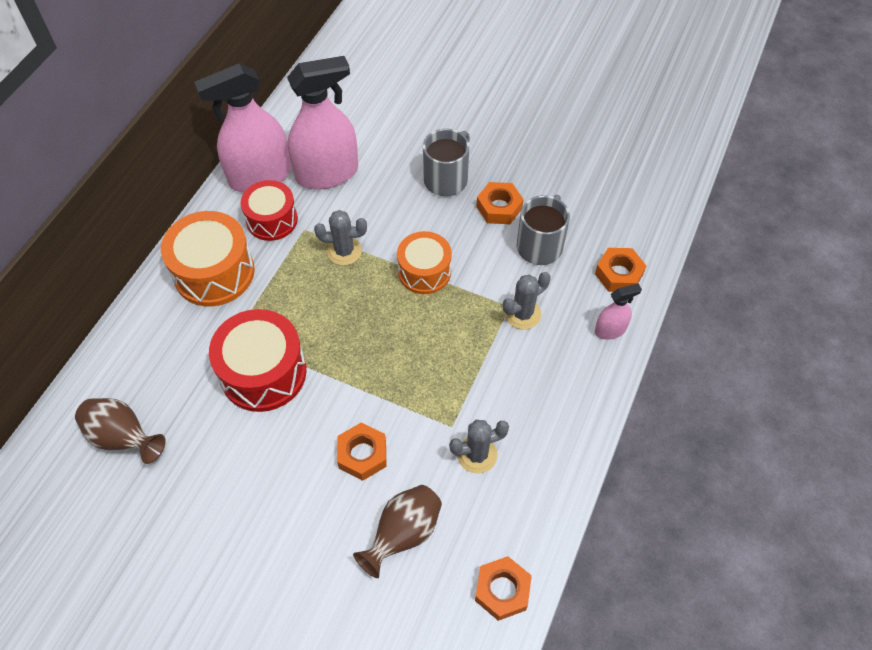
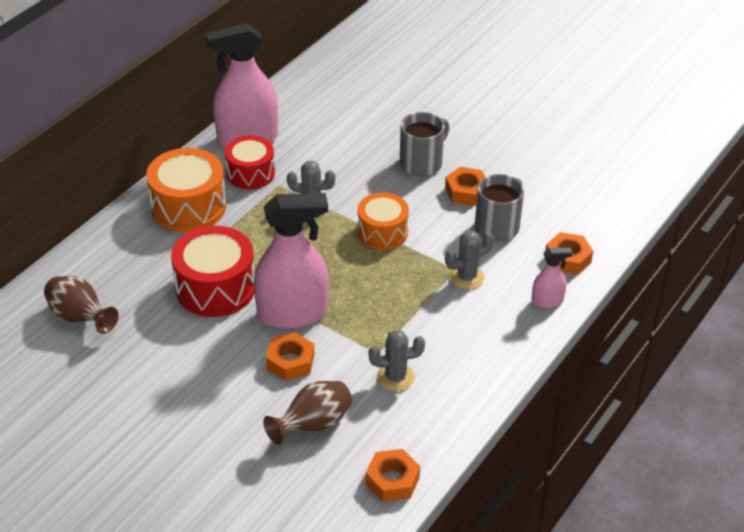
camera: 10 degrees right, 15 degrees down
(327, 173) = (310, 144): pink spray bottle -> pink spray bottle (292, 313)

